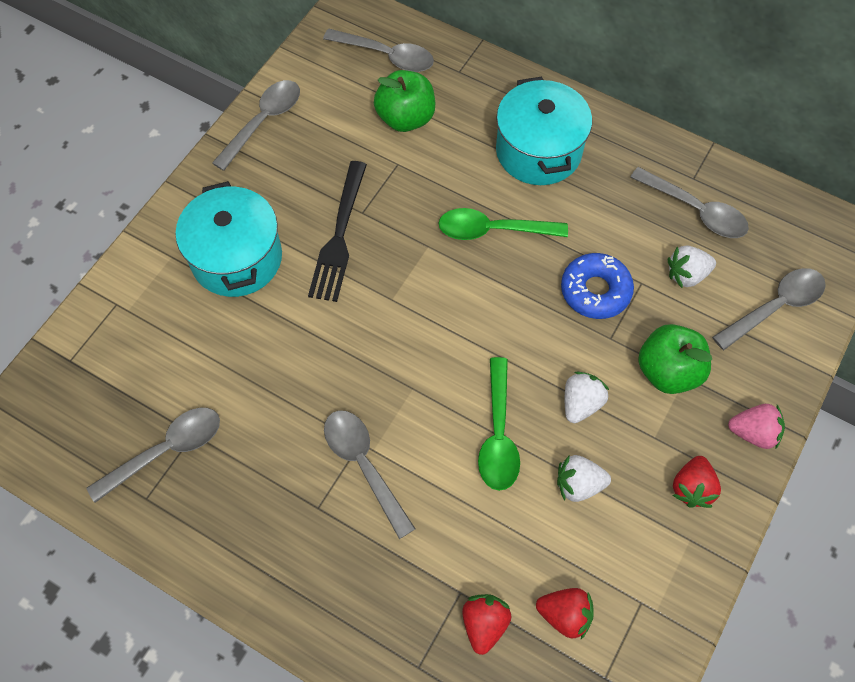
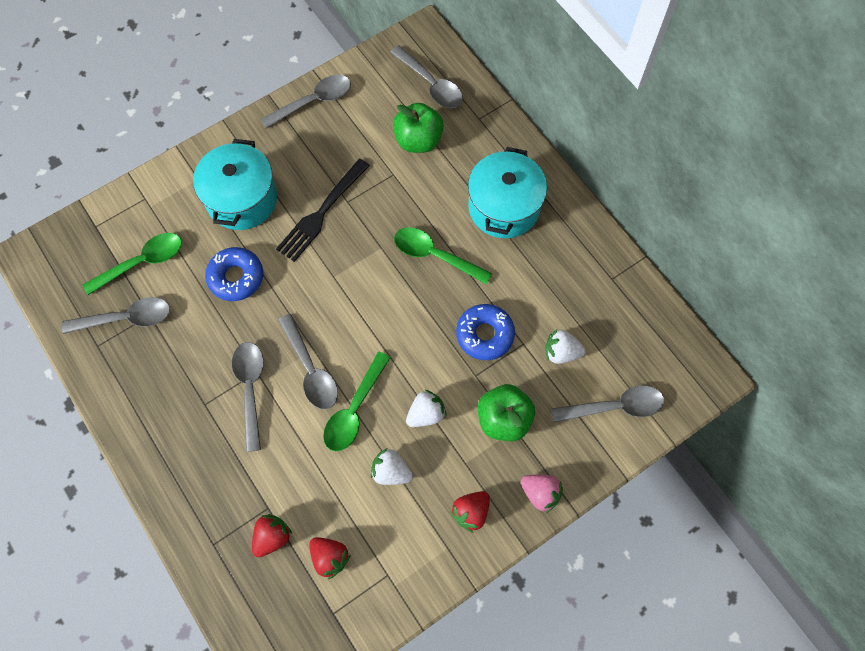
camera: 25 degrees right, 5 degrees up
(152, 377) = (142, 262): none -> green spoon
(277, 347) = (236, 277): none -> blue donut
(695, 210) = (598, 305): grey spoon -> grey spoon (311, 370)

